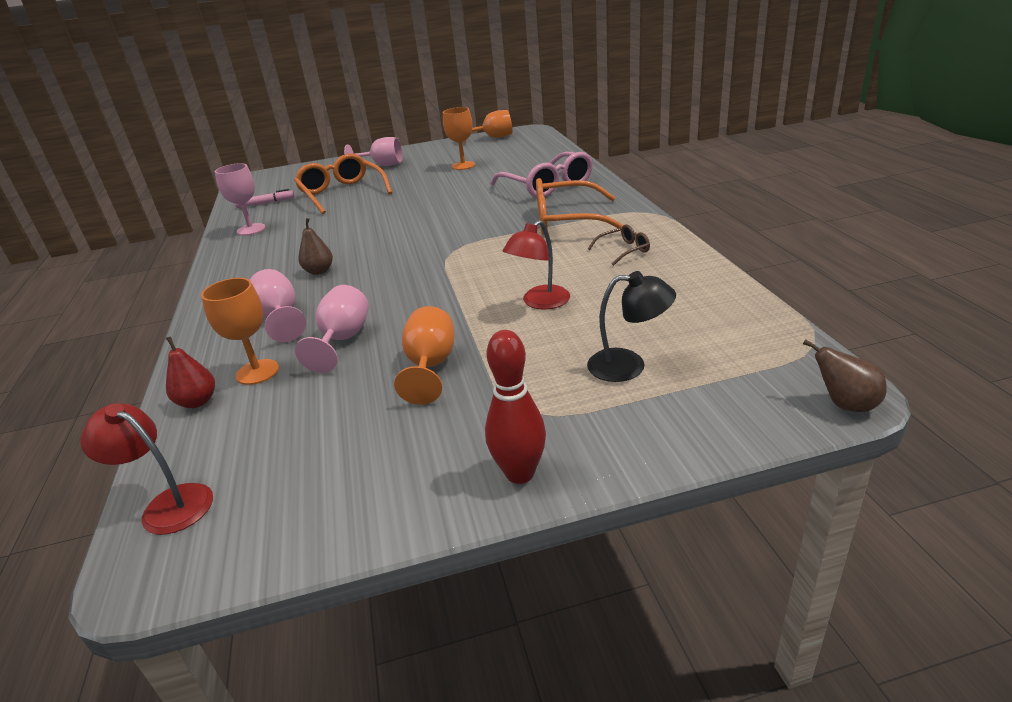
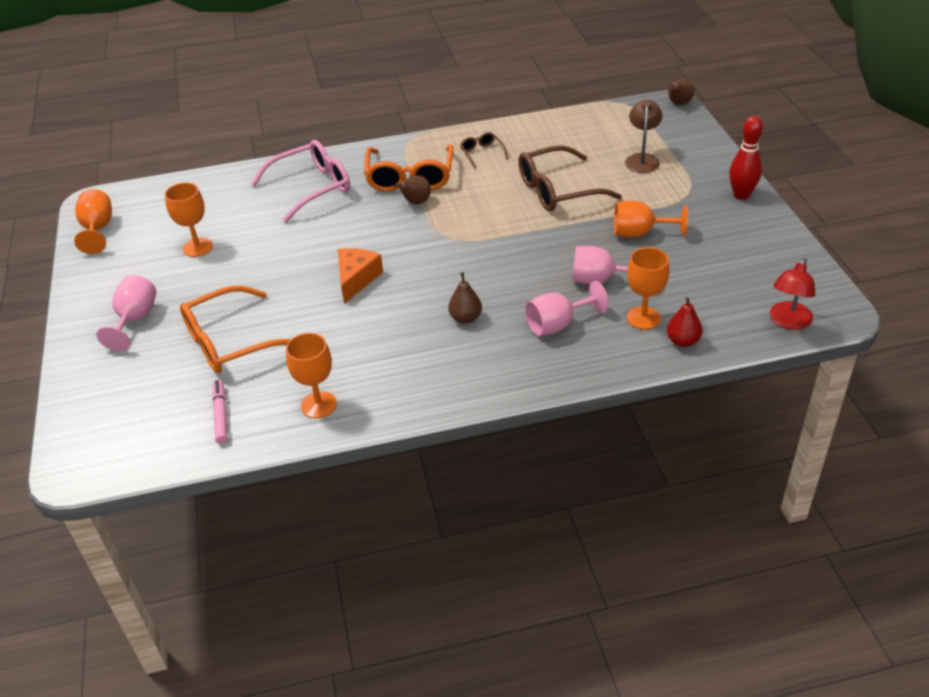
camera: 90 degrees left, 10 degrees up
(251, 229) = (319, 405): pink goblet -> orange goblet
(400, 221) = (356, 279): none -> orange cheese
(519, 229) = (415, 202): none -> brown pear
(540, 302) = (558, 190): red lamp -> brown glasses
(629, 365) = (642, 159): black lamp -> brown lamp

